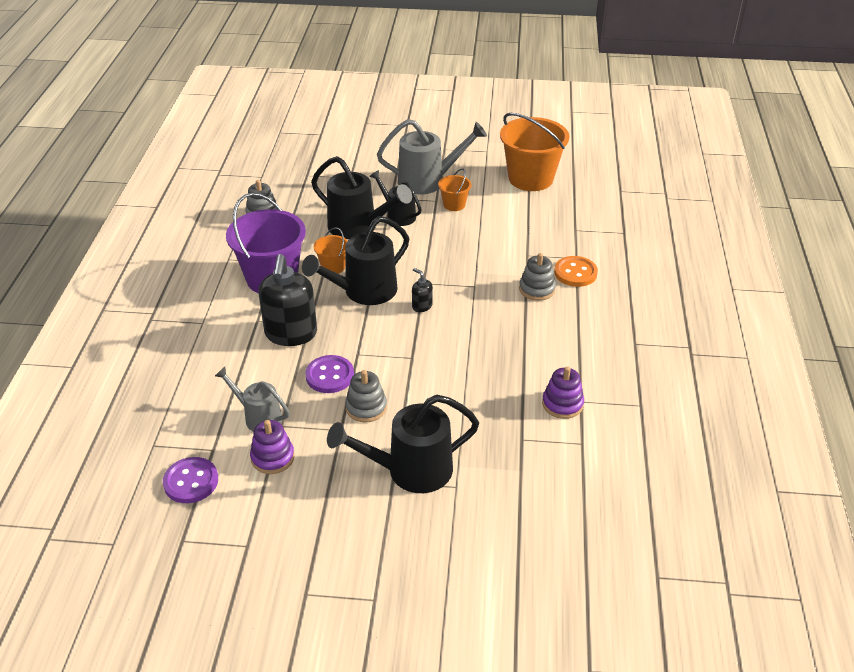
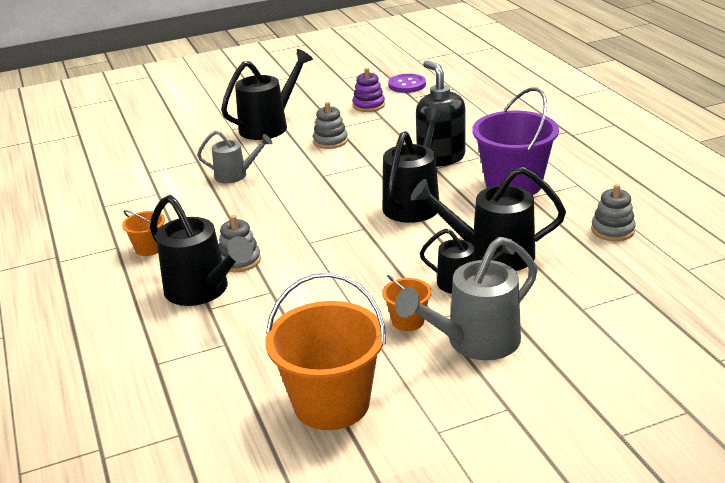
camera: 155 degrees right, 10 degrees down
(258, 417) = (403, 116): grey watering can -> grey watering can (236, 175)
(330, 376) = (377, 147): purple button -> none
(333, 267) = (469, 211): orange bucket -> orange bucket (149, 248)
(422, 306) = (347, 210): black soap dispenser -> none
(562, 404) = (173, 187): purple stacking toy -> none
(575, 273) = (203, 291): orange button -> black watering can

